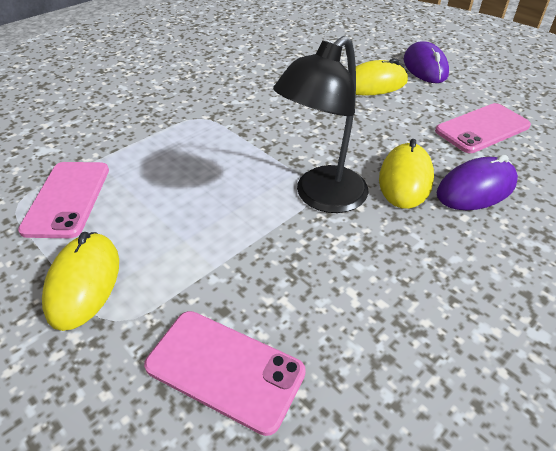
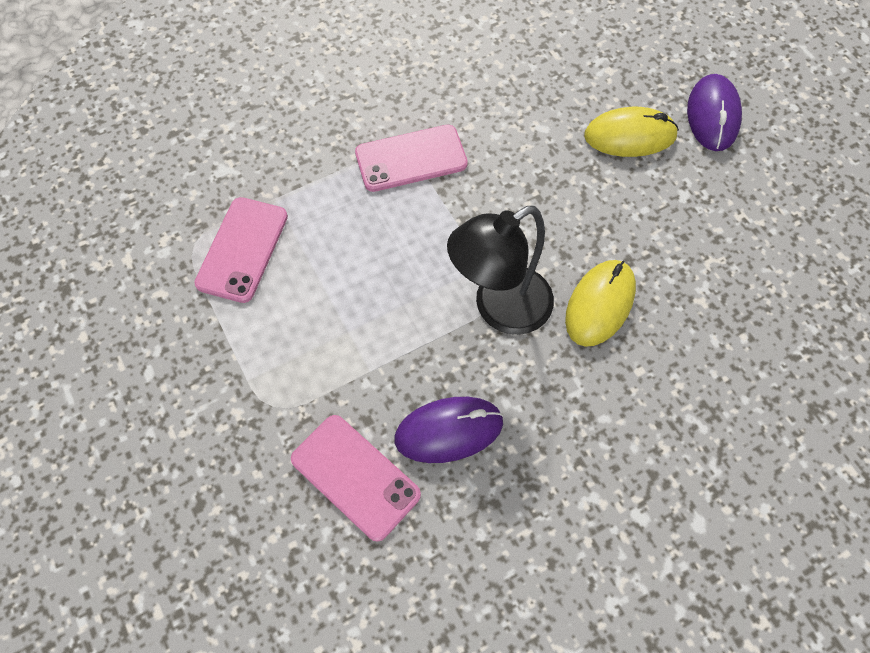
camera: 15 degrees right, 20 degrees up
(84, 282) = (250, 359): yellow mouse -> none
(476, 189) = (672, 336): purple mouse -> purple mouse (449, 431)
(482, 128) = (729, 246): pink phone -> pink phone (411, 158)

